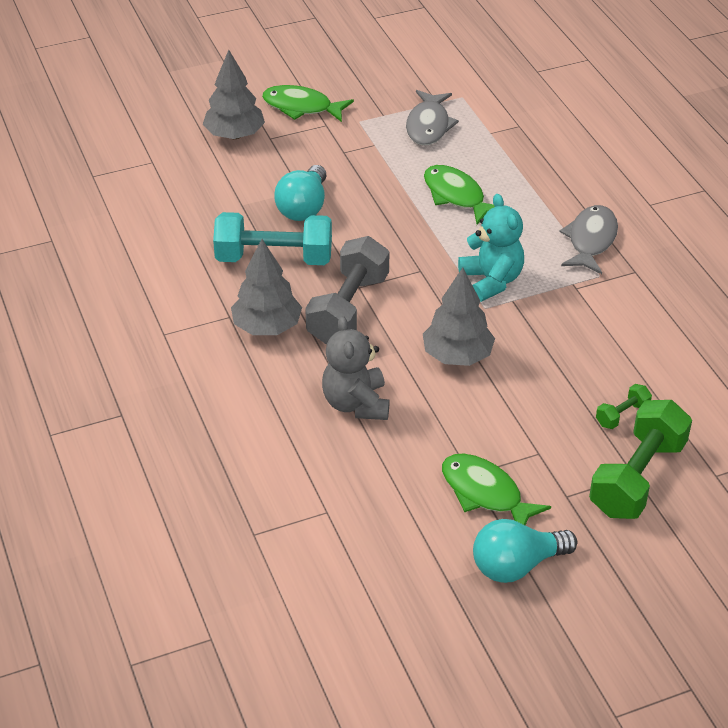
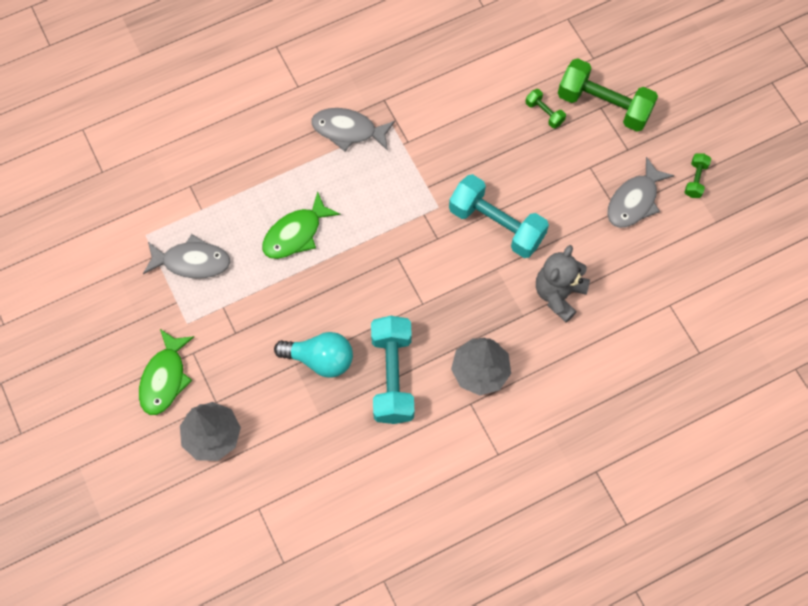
camera: 95 degrees left, 25 degrees up
(348, 309) = (451, 309): grey dumbbell -> none
(356, 404) = (558, 294): grey teddy bear -> grey teddy bear turned 135 degrees clockwise
(457, 356) = (496, 225): grey tree -> turquoise dumbbell
(485, 493) = (634, 201): green fish -> grey fish
(491, 281) = (405, 203): turquoise teddy bear -> none
(516, 565) = (695, 180): turquoise light bulb -> green dumbbell

